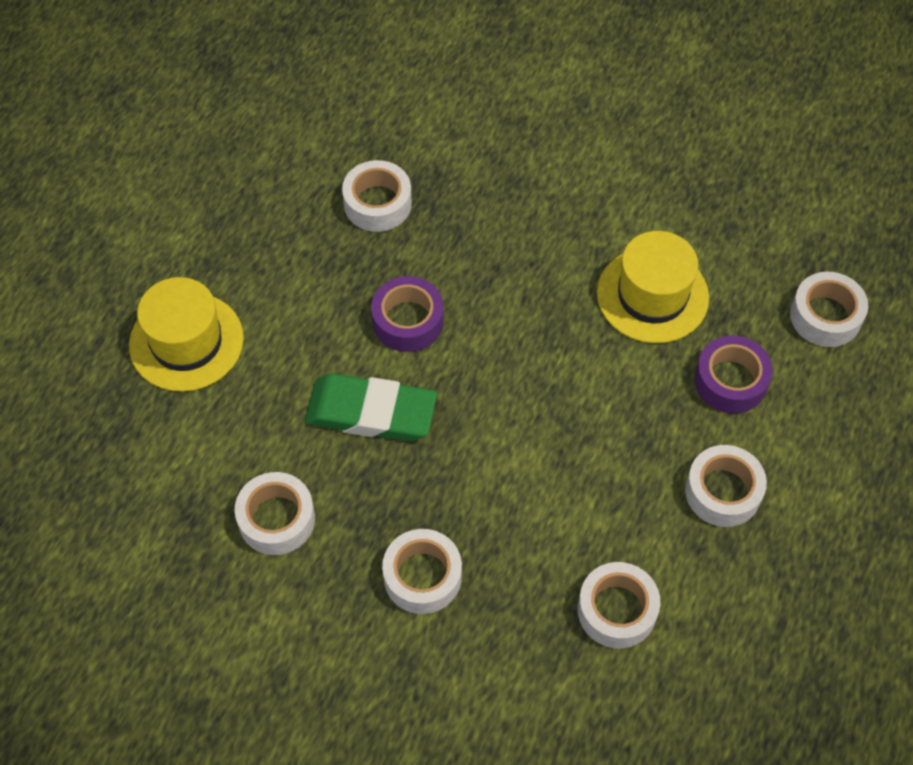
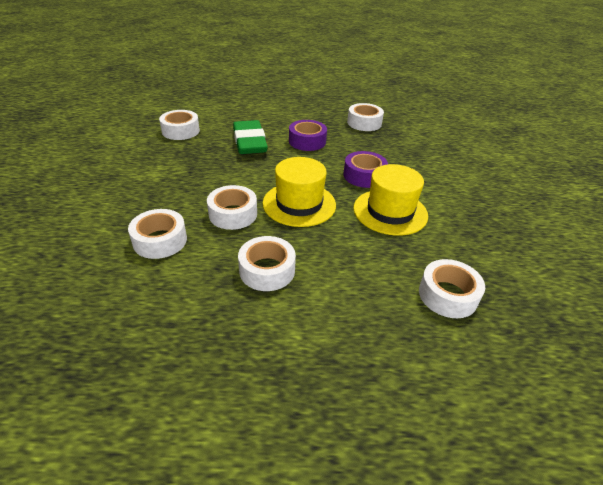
camera: 65 degrees right, 20 degrees down
(186, 342) = (258, 98): yellow hat -> yellow hat (299, 204)
(422, 576) = (162, 172): white tape -> white tape (233, 214)
(730, 381) = (355, 257): purple tape -> purple tape (364, 176)

